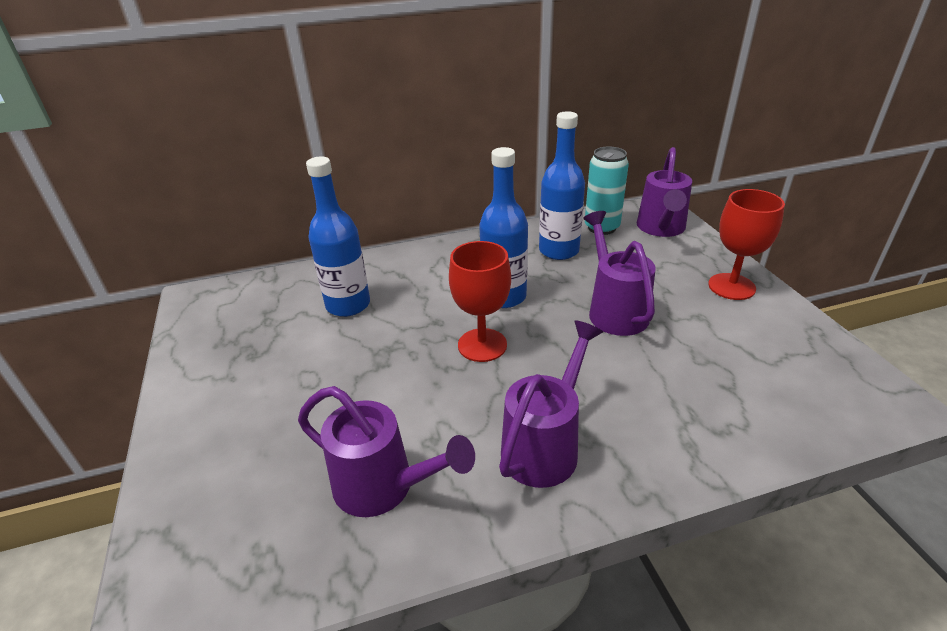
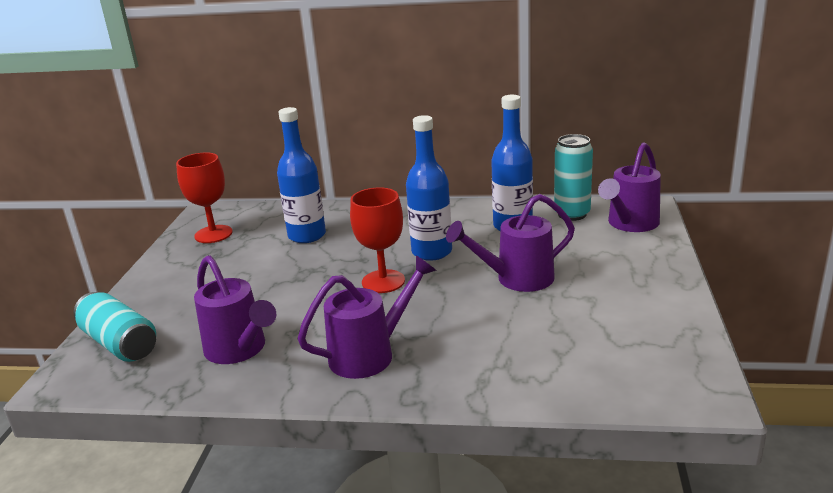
camera: 25 degrees right, 10 degrees down
(205, 527) = (119, 343): none -> turquoise can
(615, 310) = (517, 279): purple watering can -> purple watering can turned 120 degrees counterclockwise
(731, 286) = (648, 282): red goblet -> red goblet (213, 234)

